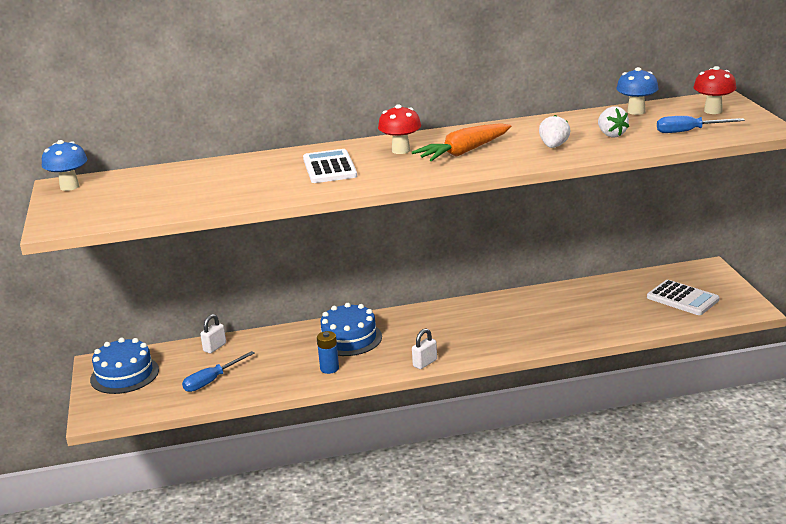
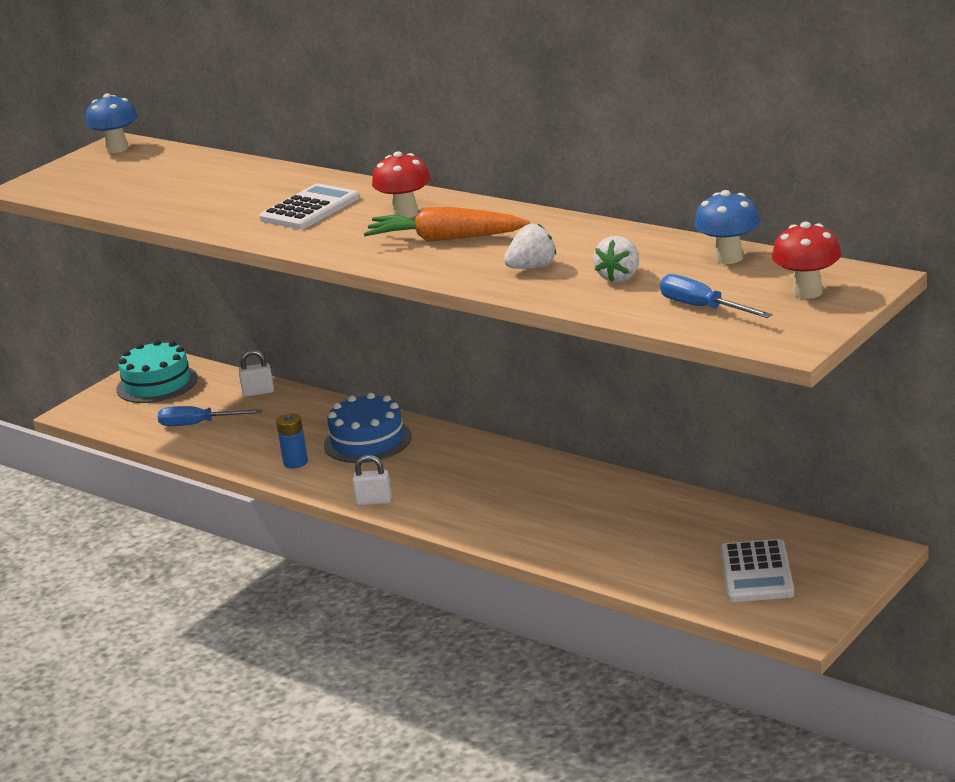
camera: 50 degrees right, 0 degrees up
(124, 374) = (157, 384): blue cake -> turquoise cake

